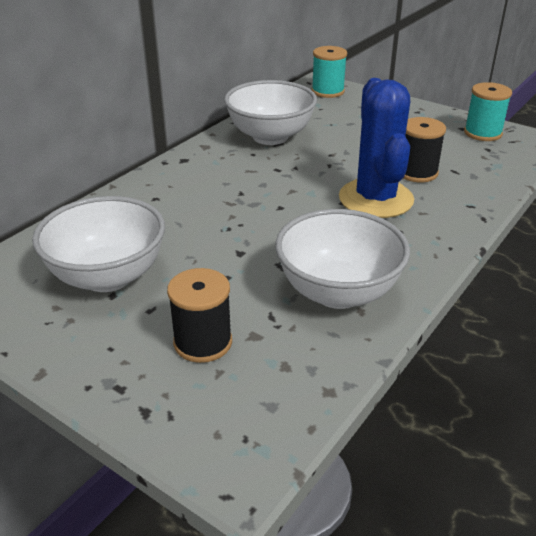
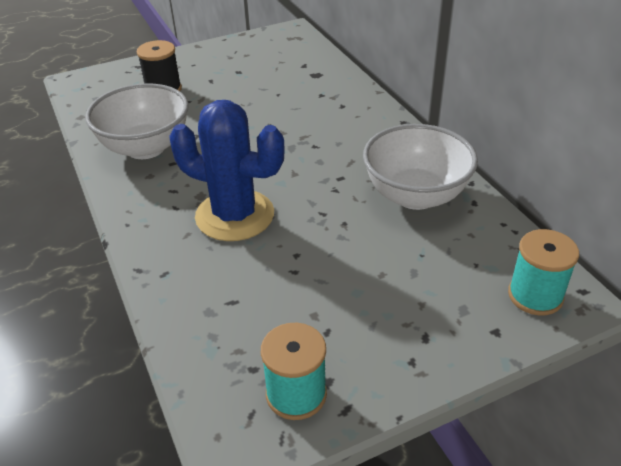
camera: 120 degrees right, 5 degrees up
(108, 276) = (258, 72): white bowl -> none
(417, 172) = (254, 268): black spool -> none

